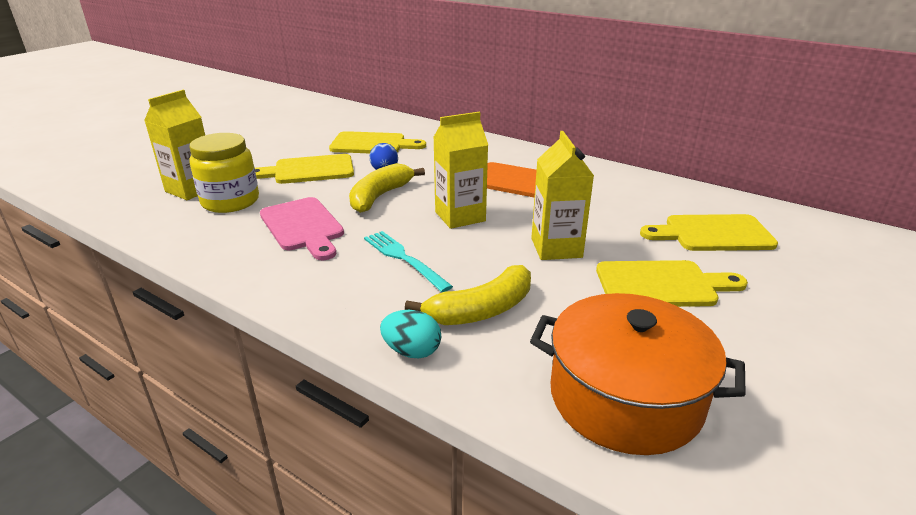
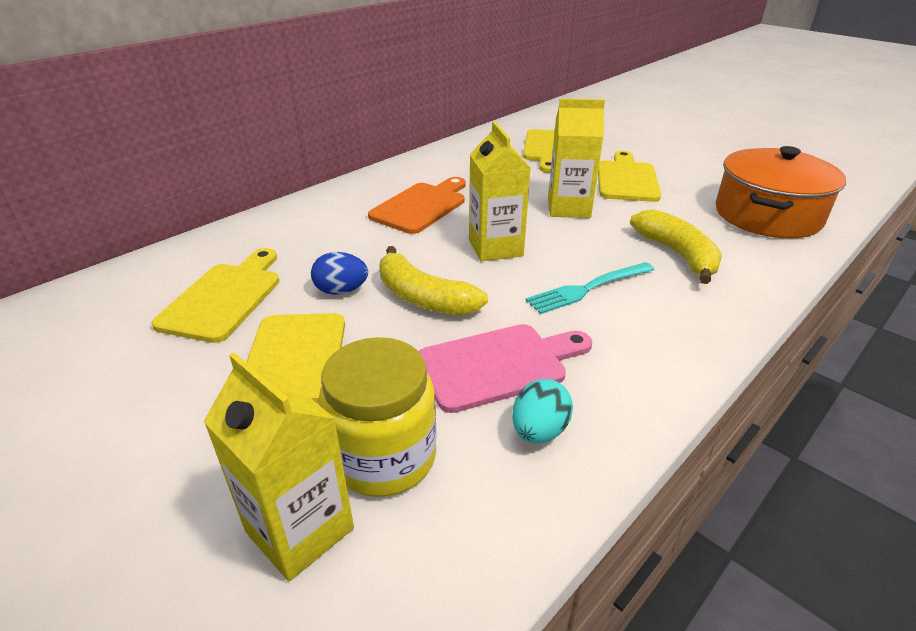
camera: 80 degrees left, 5 degrees up
(412, 351) = (749, 293): turquoise egg -> turquoise egg (539, 431)

